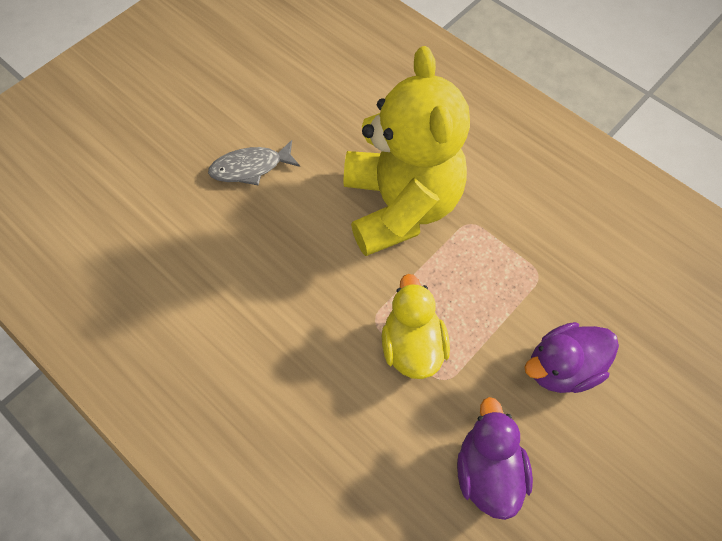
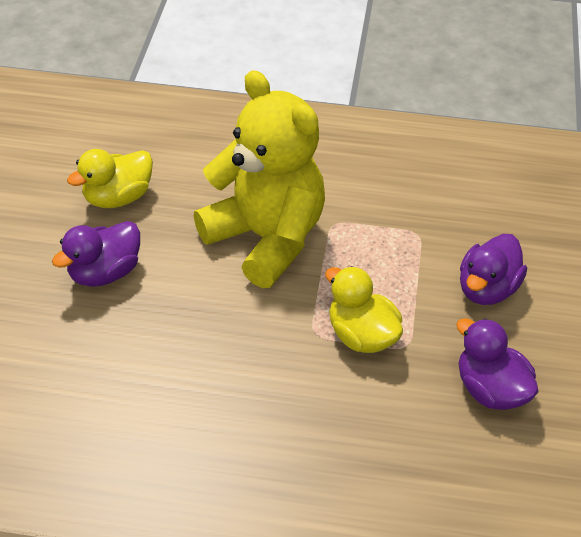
camera: 35 degrees left, 15 degrees down
(250, 168) = (105, 272): grey fish -> purple duck
(309, 104) = (118, 197): none -> yellow duck

